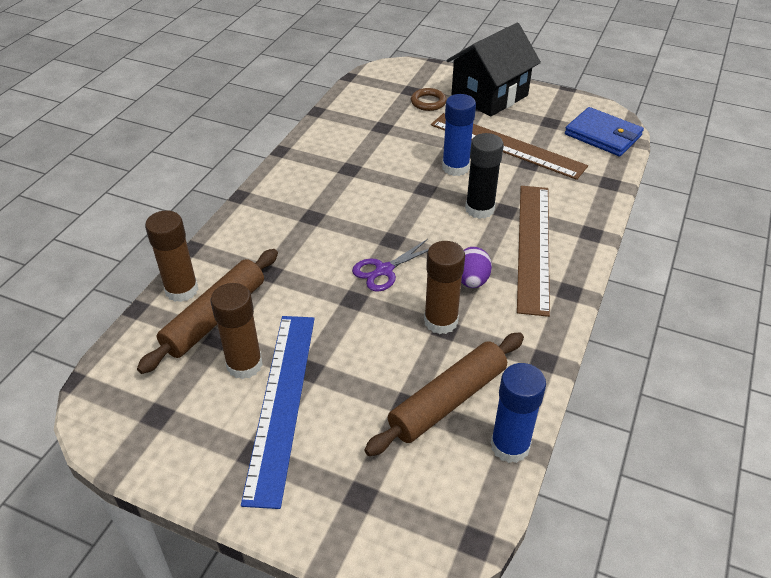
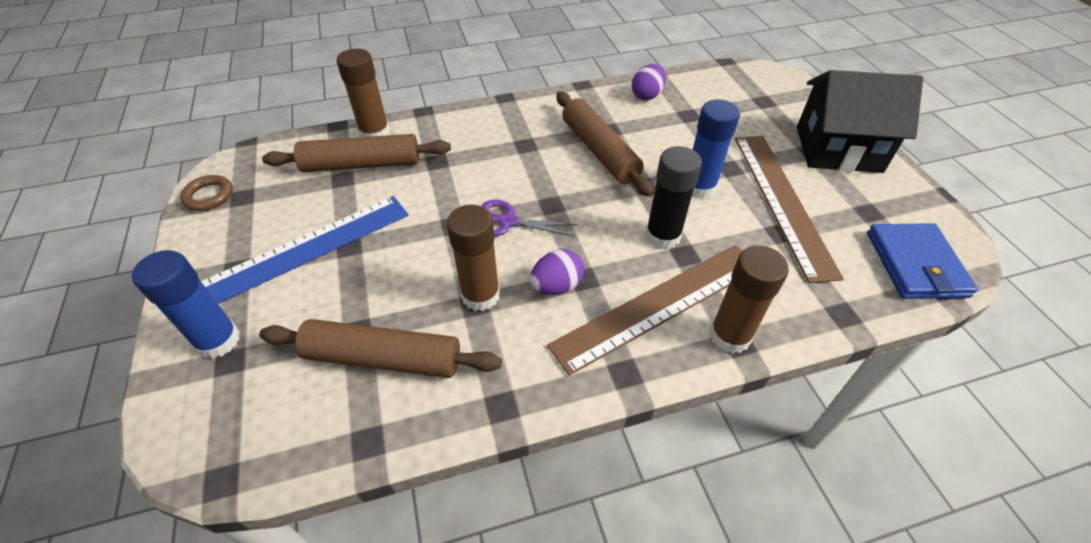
camera: 50 degrees right, 5 degrees up
(244, 365) = (325, 208): brown glue stick -> brown glue stick (730, 336)
(336, 130) = (647, 95): none -> purple egg
(366, 187) = (599, 151): none -> brown rolling pin
(428, 102) = (764, 119): brown ring -> brown ring (209, 196)
(510, 446) = (360, 442): blue glue stick -> blue glue stick (218, 340)

